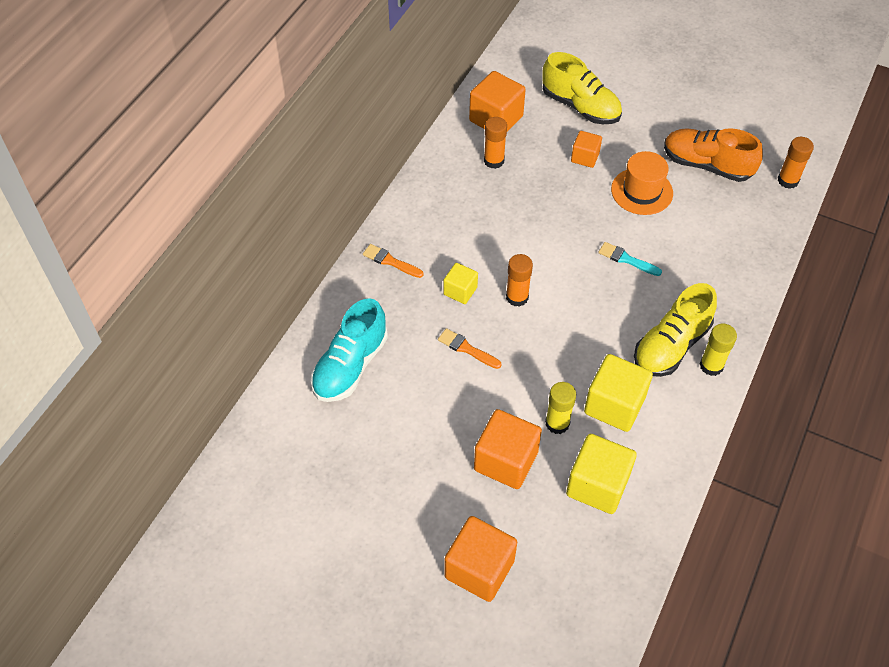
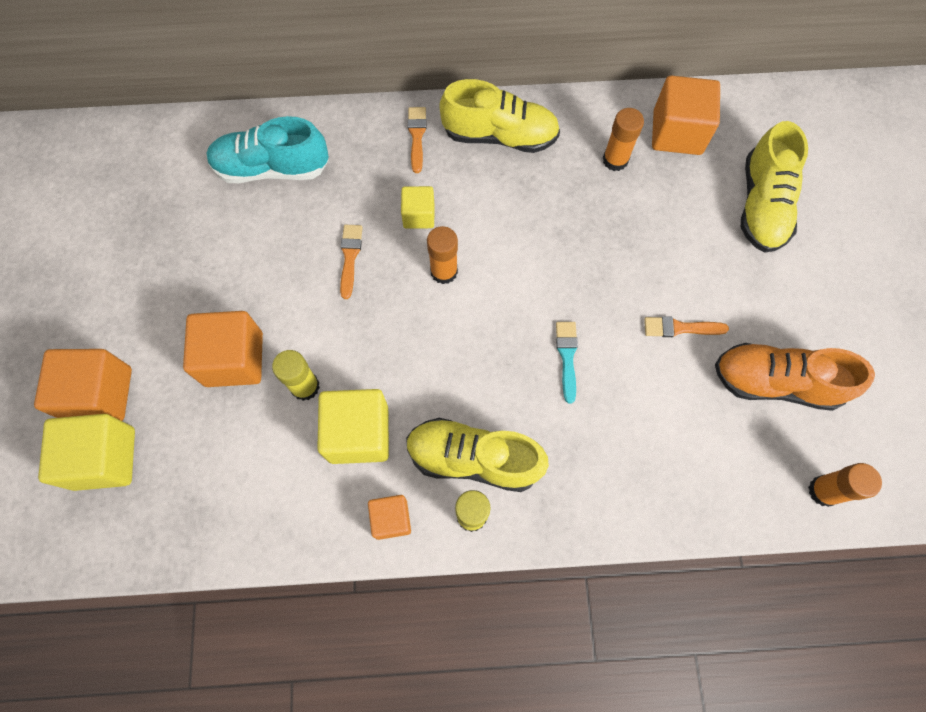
camera: 60 degrees right, 15 degrees up
(427, 213) = (500, 136): none -> yellow shoe
(585, 157) = (687, 245): orange cube -> orange cube (391, 519)
(597, 485) = (249, 462): yellow cube -> yellow cube (104, 458)
(642, 191) = (680, 328): orange hat -> orange brush
(706, 165) = (775, 382): orange shoe -> orange shoe turned 75 degrees counterclockwise

